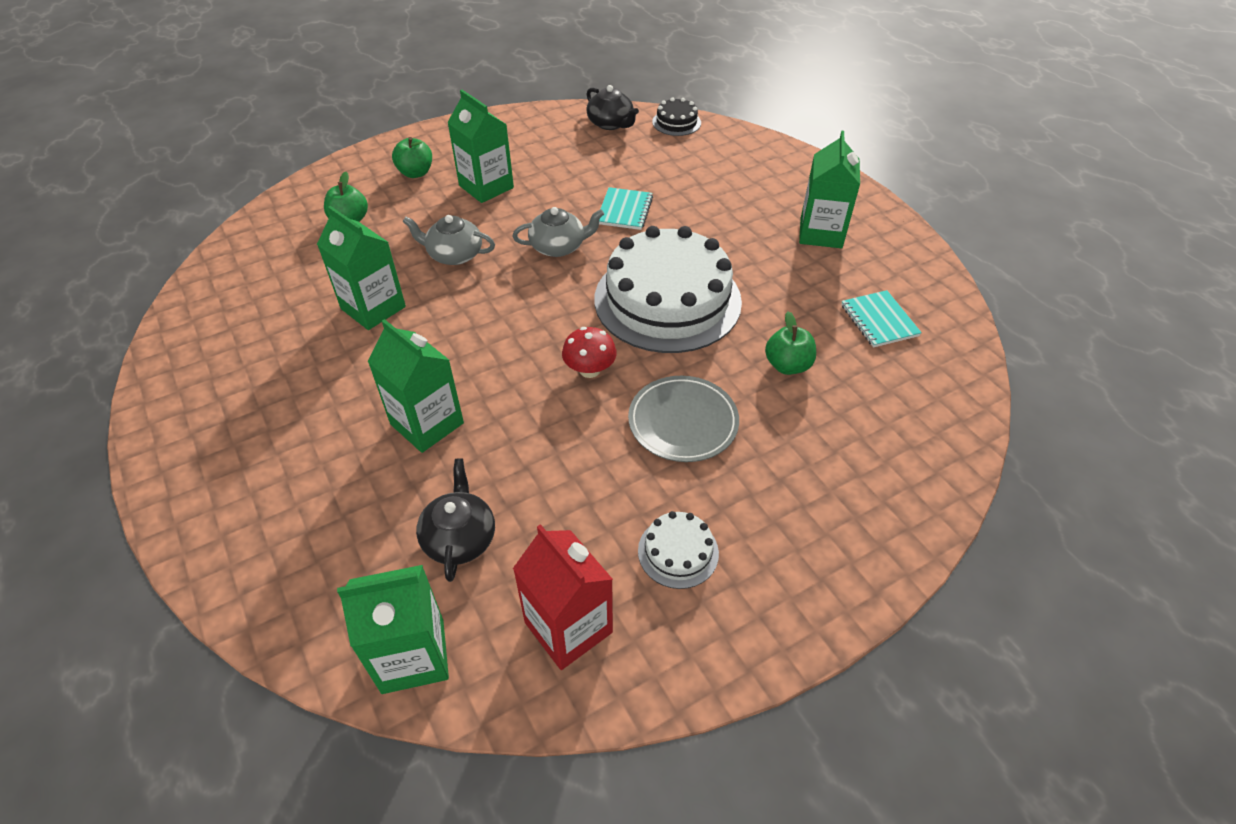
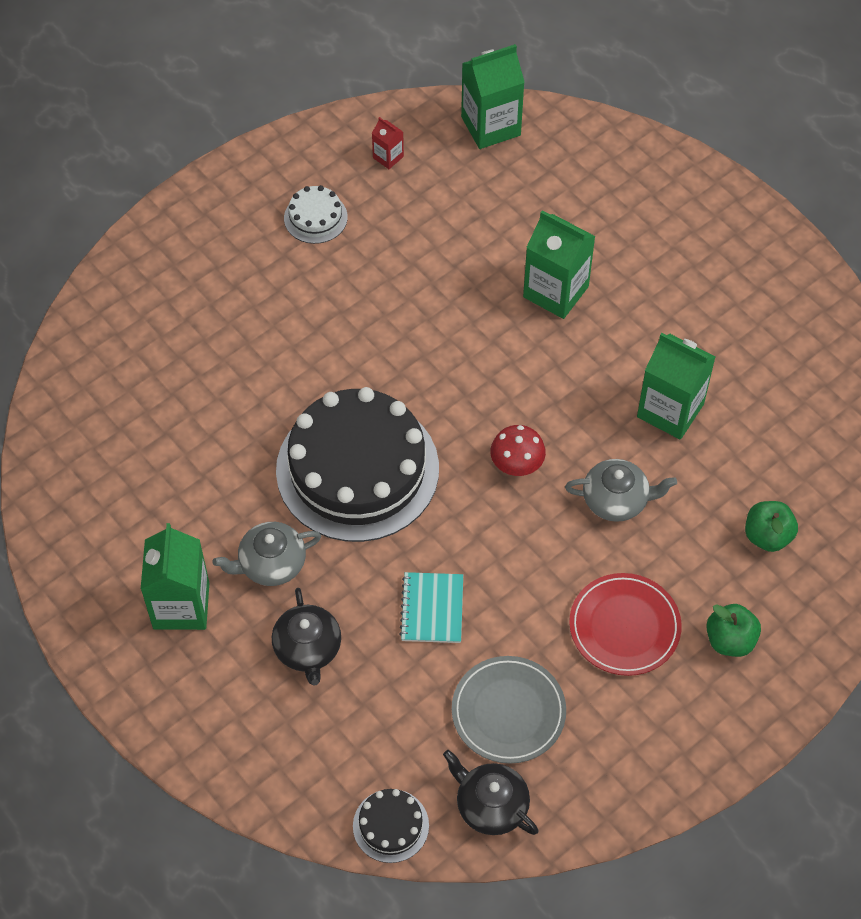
camera: 170 degrees right, 10 degrees up
(459, 538) = (488, 203): black teapot -> black teapot (308, 648)
(486, 187) = (624, 627): green carton -> red plate
(558, 247) = (498, 531): grey teapot -> grey teapot (271, 563)
(568, 627) = (388, 157): red carton -> red carton, size x0.48
(589, 370) = (422, 369): red mushroom -> red mushroom (517, 464)
(667, 300) = (357, 469): white cake -> black cake
(683, 422) = (324, 327): grey plate -> grey plate (508, 712)
(787, 365) = (226, 403): green apple -> none
(879, 320) = (126, 475): turquoise notebook -> none

